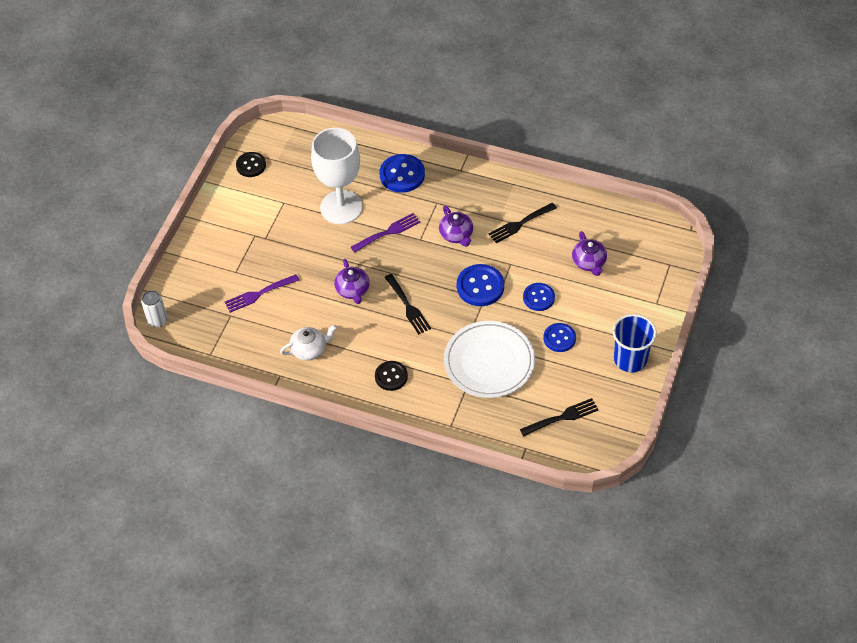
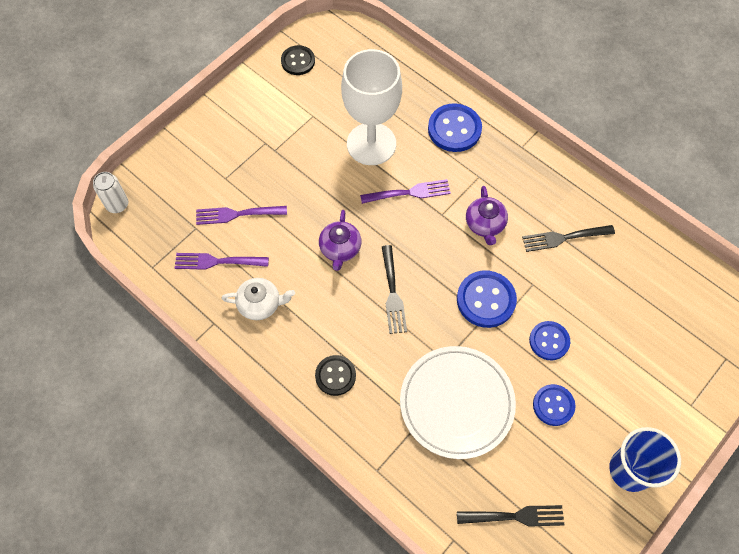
camera: 20 degrees right, 10 degrees up
(260, 332) = (217, 261): none -> purple fork
(589, 262) = (627, 318): purple teapot -> none

